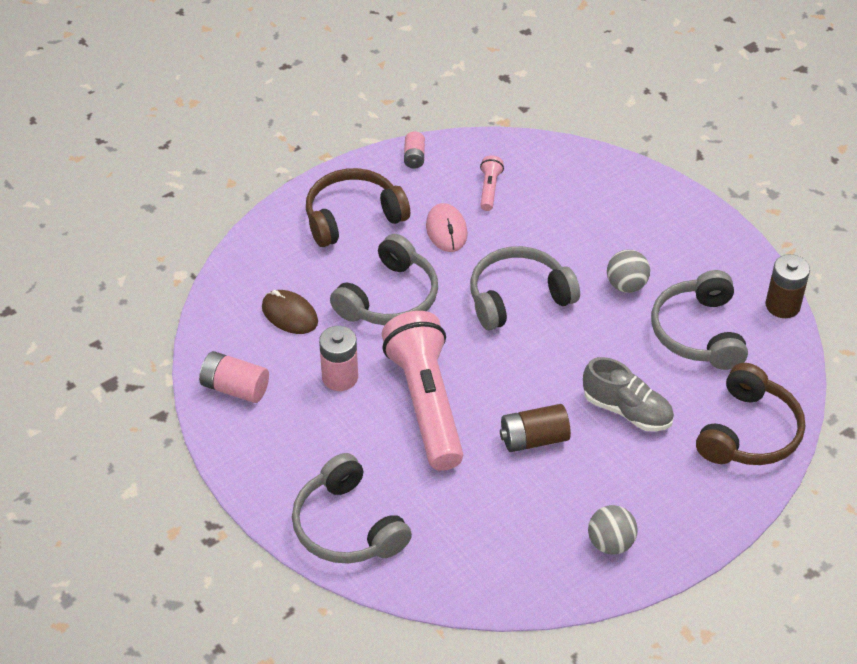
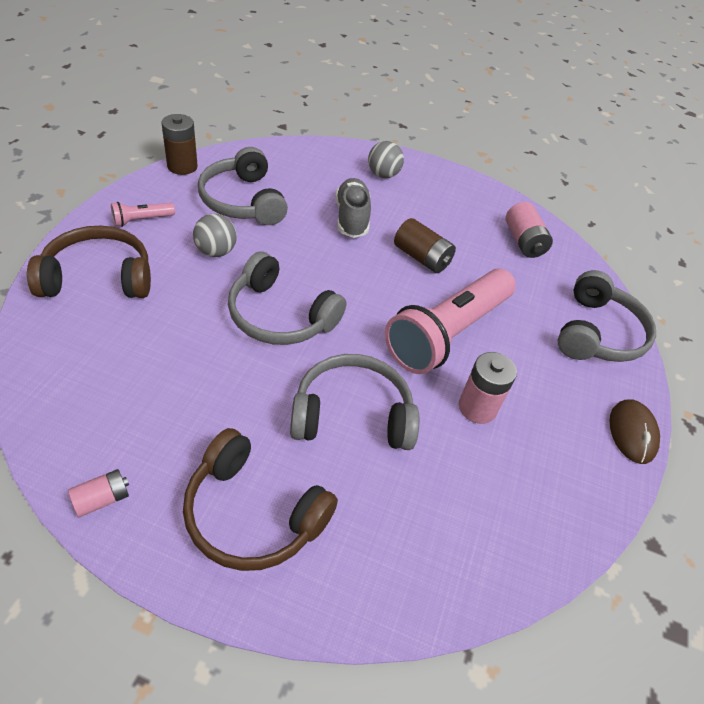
camera: 130 degrees left, 0 degrees up
(235, 388) = (567, 491): pink battery -> pink battery (523, 241)
(290, 314) = (443, 495): brown mouse -> brown mouse (632, 433)
(446, 230) = (221, 408): pink mouse -> none
(489, 189) = (130, 395): pink flashlight -> pink flashlight (142, 220)
(610, 543) = (466, 199): grey ball -> grey ball (383, 175)
(698, 332) = (242, 201): grey headphones -> grey headphones turned 105 degrees clockwise
(749, 432) = (321, 161): brown headphones -> brown headphones (98, 277)

